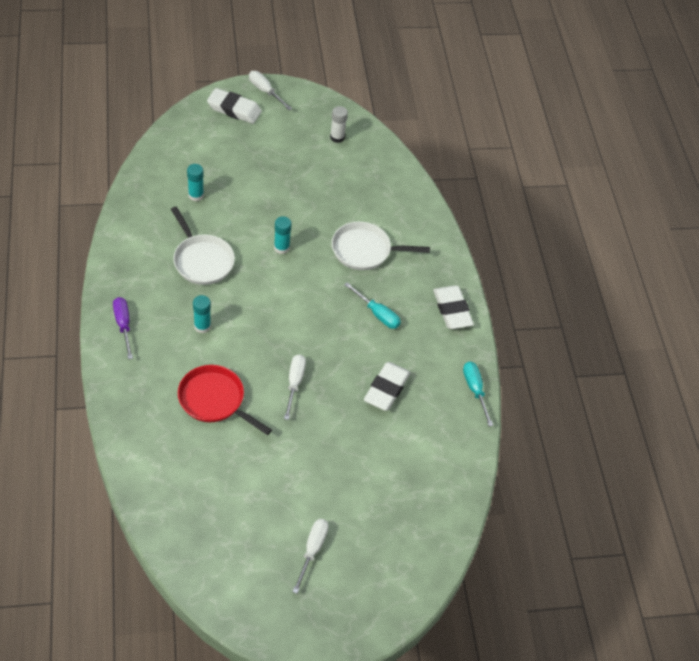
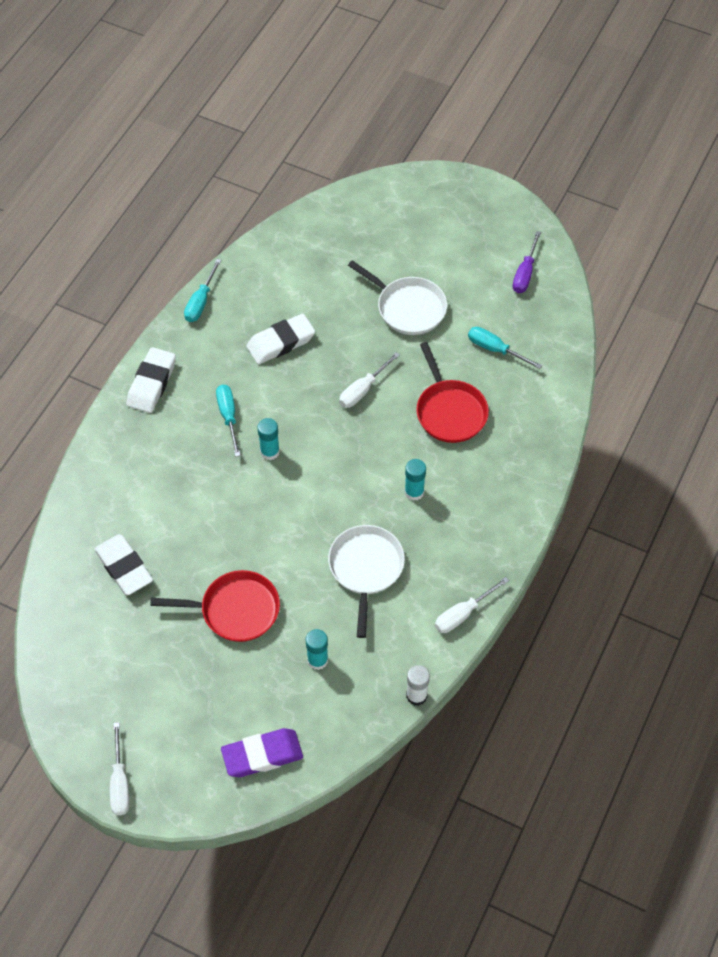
camera: 140 degrees left, 5 degrees up
(123, 325) = (495, 533): purple screwdriver -> purple screwdriver (525, 273)
(193, 135) = (262, 755): none -> purple eraser
(210, 473) = (495, 349): none -> turquoise screwdriver
(234, 109) = (182, 772): white eraser -> white eraser (124, 567)
(270, 199) = (235, 610): none -> red pan
(281, 247) = (269, 540): turquoise glue stick -> turquoise glue stick (270, 452)
(312, 550) = (448, 250): white screwdriver -> white screwdriver (463, 614)
(337, 137) = (89, 658): white glue stick -> white glue stick (416, 695)
(365, 250) = (182, 491): white pan -> white pan (408, 308)

